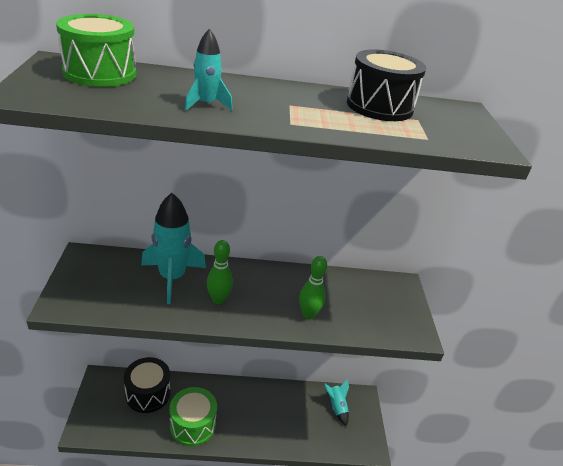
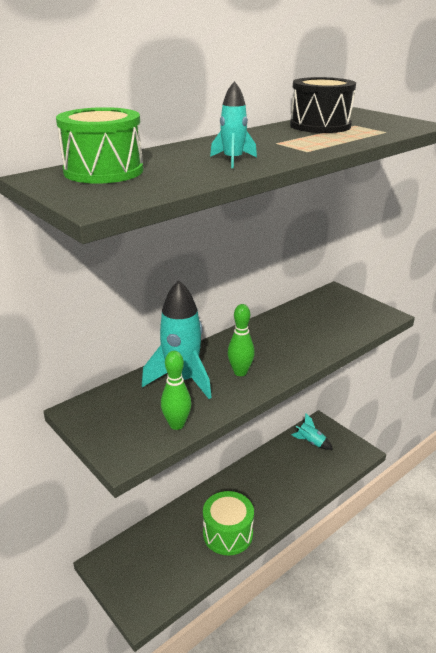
camera: 35 degrees left, 5 degrees down
(148, 393) = (161, 541): black drum -> none
(308, 314) = (312, 343): green bowling pin -> green bowling pin (177, 425)

